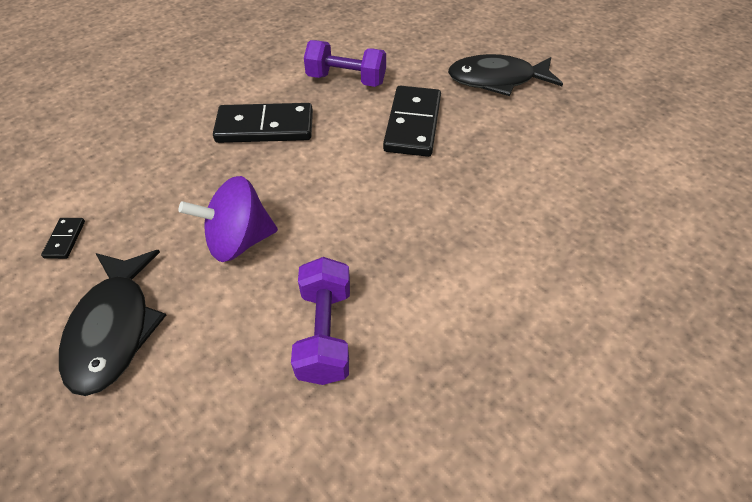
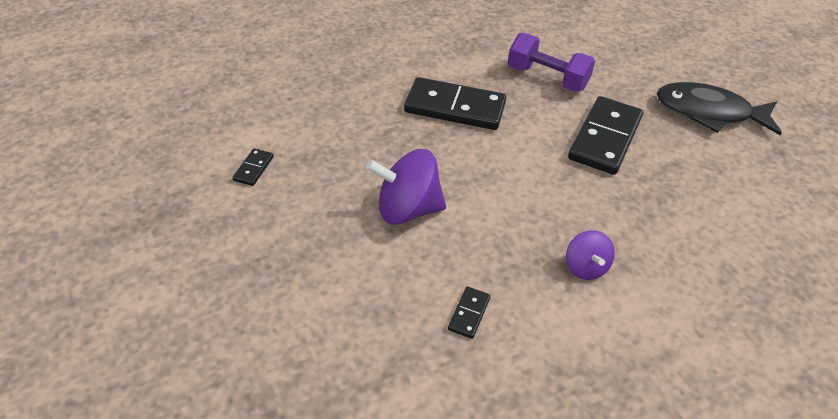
camera: 15 degrees right, 5 degrees down
(114, 328) = (282, 257): black fish -> none
(325, 333) = (469, 314): purple dumbbell -> black domino
(425, 253) = (585, 267): none -> purple spinning top

